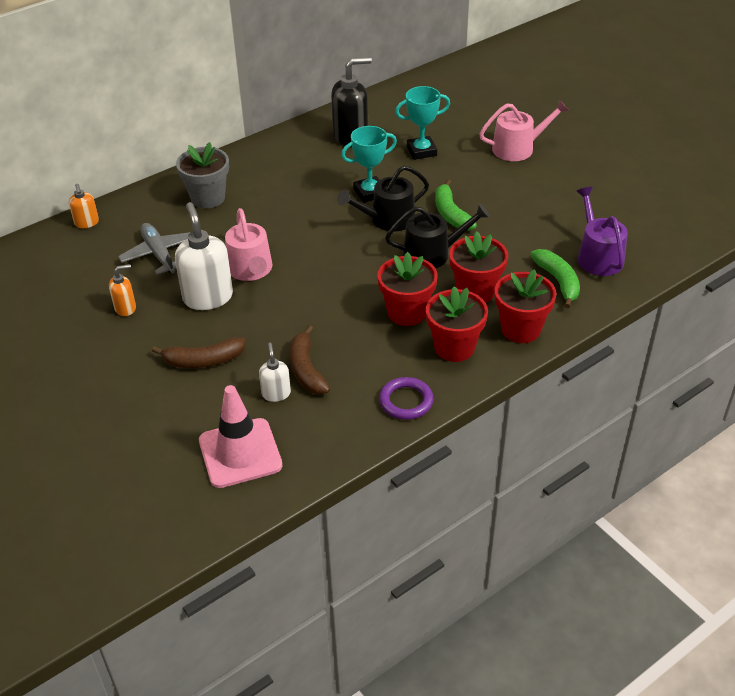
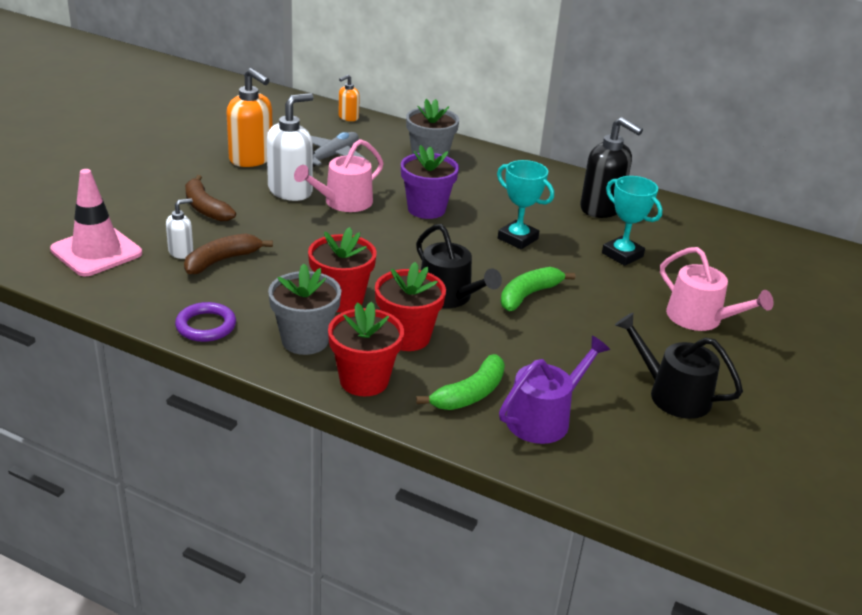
camera: 60 degrees right, 10 degrees down
(125, 308) = (251, 159): orange soap dispenser -> orange soap dispenser, size x1.91
(294, 226) = (426, 209): none -> purple flower pot
(387, 219) = (482, 258): black watering can -> black watering can (672, 394)
(454, 347) = (305, 340): red flower pot -> grey flower pot

